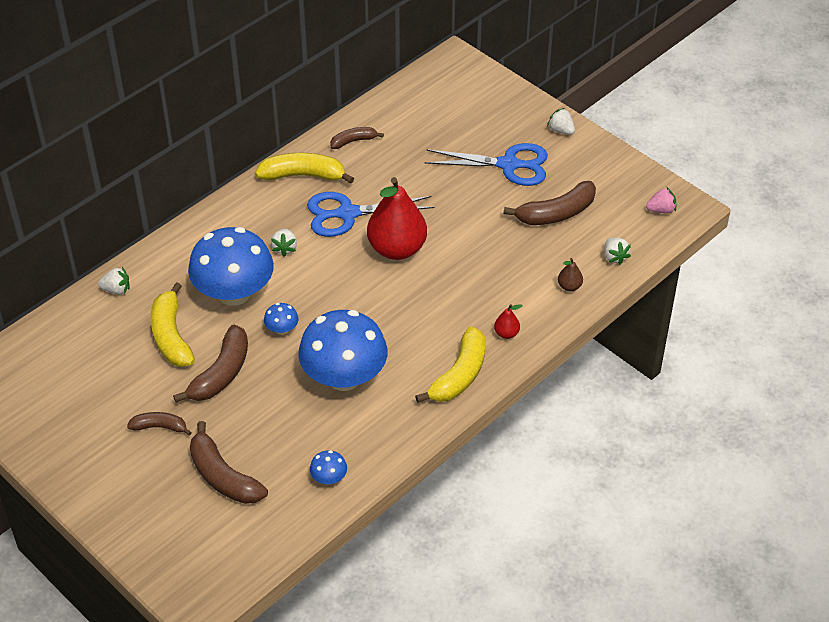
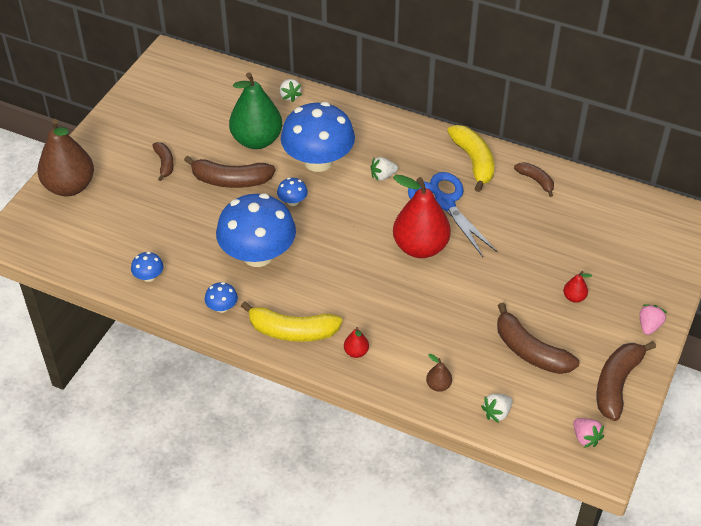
camera: 70 degrees right, 0 degrees up
(146, 526) = (70, 187): none -> brown pear
(171, 336) = (257, 140): yellow banana -> green pear
(223, 476) = (129, 213): brown banana -> brown banana (617, 384)
(402, 424) = (222, 307): none -> blue mushroom
(508, 165) = (574, 297): blue scissors -> red pear
(561, 130) = (649, 326): white strawberry -> pink strawberry

